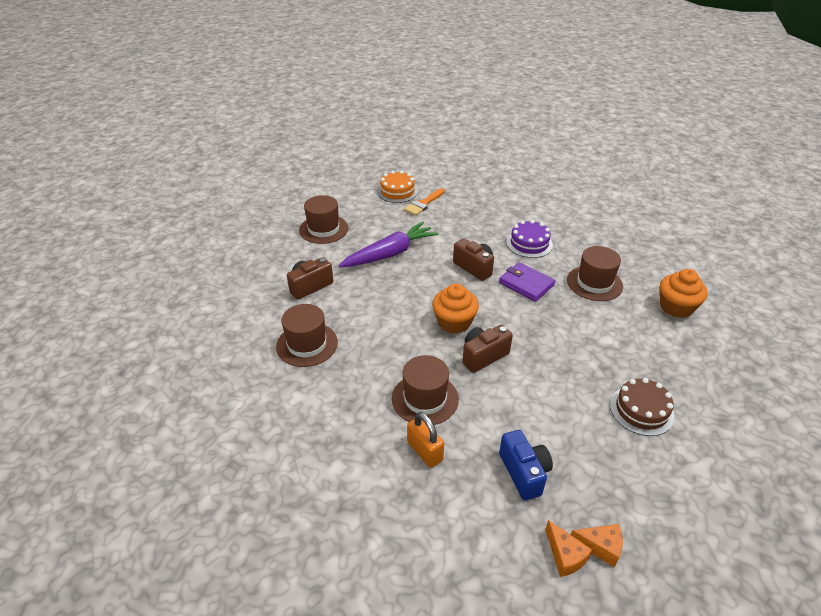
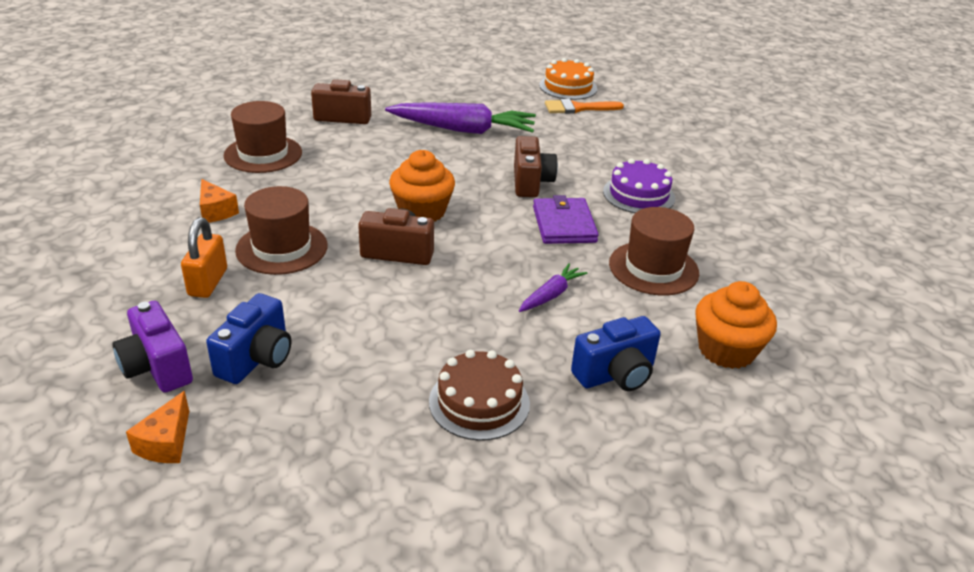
camera: 40 degrees right, 5 degrees down
(323, 229) = (435, 83): brown hat -> none
(489, 522) = (157, 367): none -> purple camera
(581, 329) = (551, 295): none -> purple carrot
(600, 547) = (208, 464): orange cheese -> orange cheese (216, 211)
(662, 352) = (615, 374): none -> blue camera

